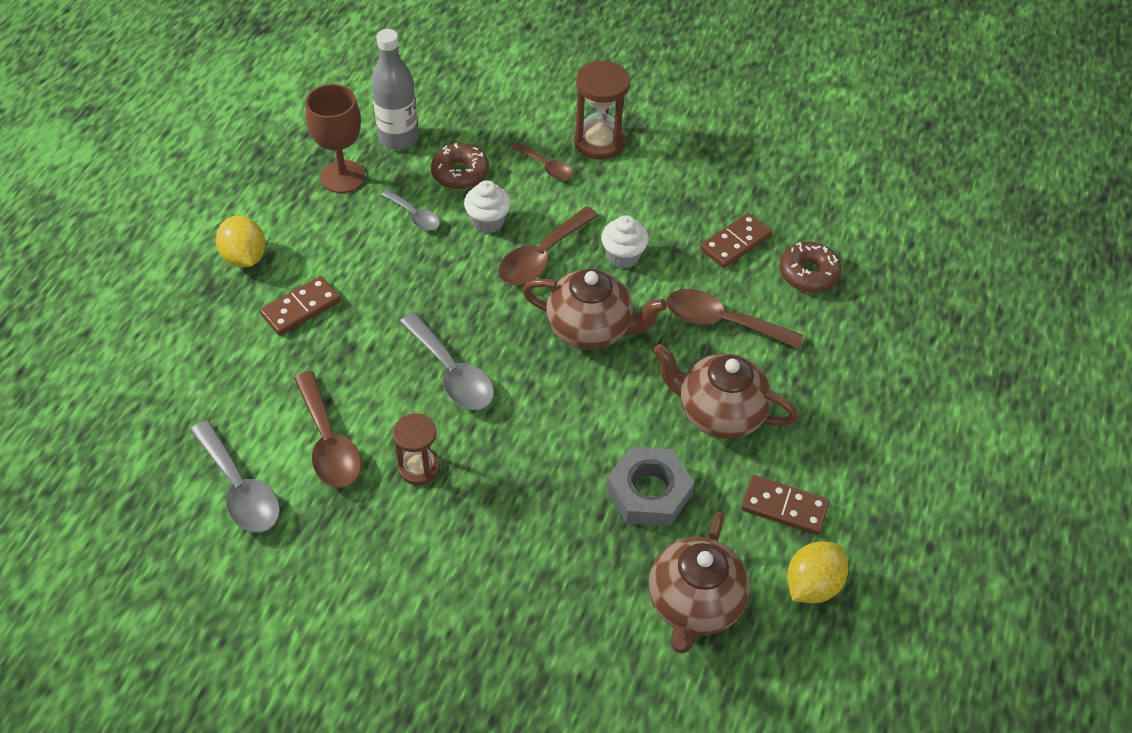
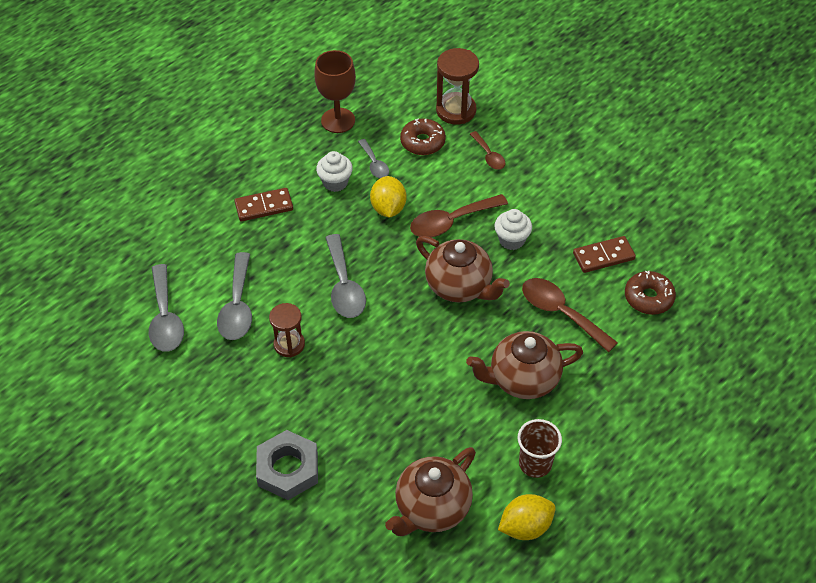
camera: 25 degrees right, 0 degrees up
(245, 257) = (243, 159): yellow lemon -> yellow lemon (388, 208)
(329, 443) = (237, 306): brown spoon -> grey spoon
(398, 138) = (391, 103): grey bottle -> none
(488, 221) = (425, 184): white cupcake -> white cupcake (335, 182)
(599, 142) = (538, 148): brown hourglass -> brown hourglass (456, 110)
(648, 492) = (440, 417): grey nut -> grey nut (288, 469)
(719, 413) = (522, 379): brown teapot -> brown teapot turned 60 degrees counterclockwise
(784, 507) = (535, 464): brown domino -> brown cup

